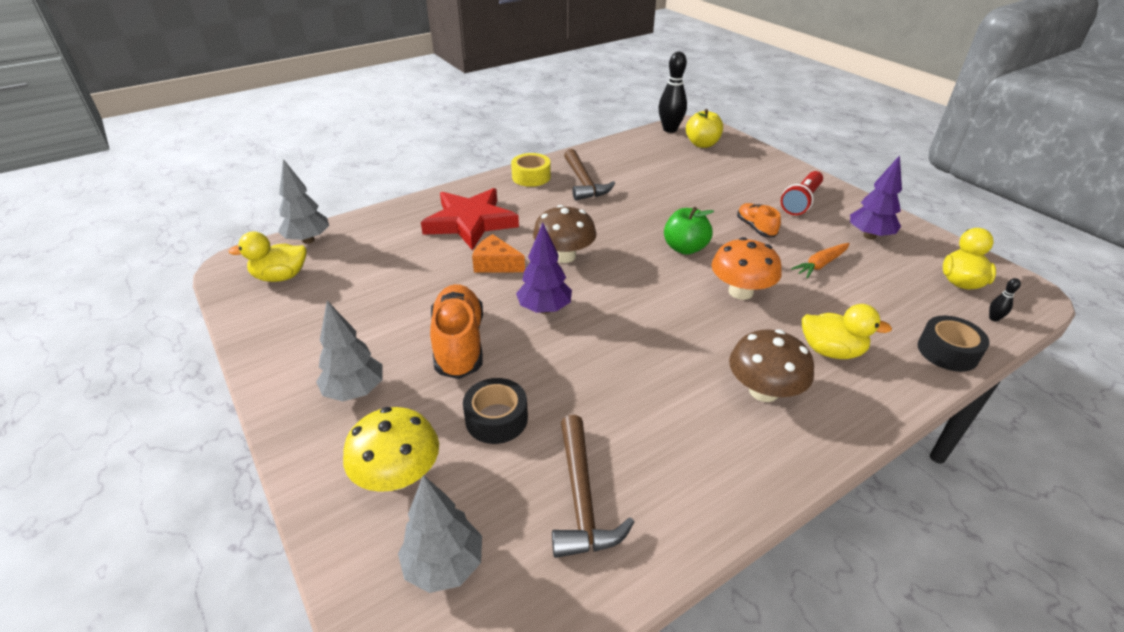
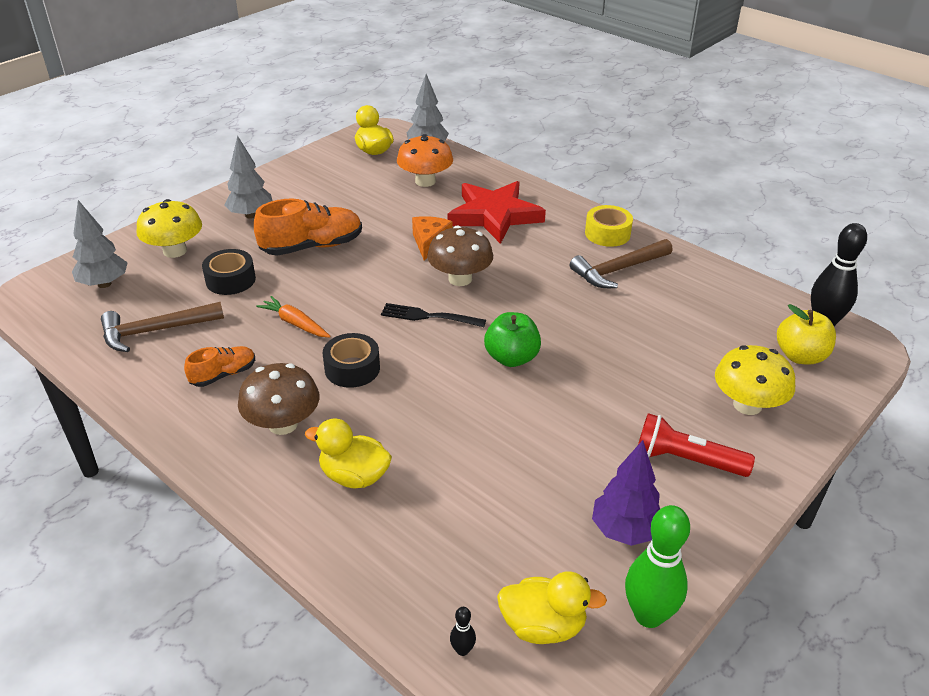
camera: 75 degrees right, 0 degrees up
(544, 309) = (370, 280): purple tree -> none
(616, 281) = (429, 316): none -> black fork
(740, 292) = (441, 405): orange mushroom -> orange mushroom (425, 181)
(748, 171) = (747, 405): none -> yellow mushroom
(756, 228) = (587, 415): orange shoe -> orange shoe (223, 375)
(820, 264) = (526, 474): orange carrot -> orange carrot (295, 323)
(831, 351) = (354, 476): yellow duck -> yellow duck turned 105 degrees clockwise
(938, 242) = (648, 615): none -> green bowling pin
(947, 351) = (377, 584): black tape -> black tape (352, 368)

